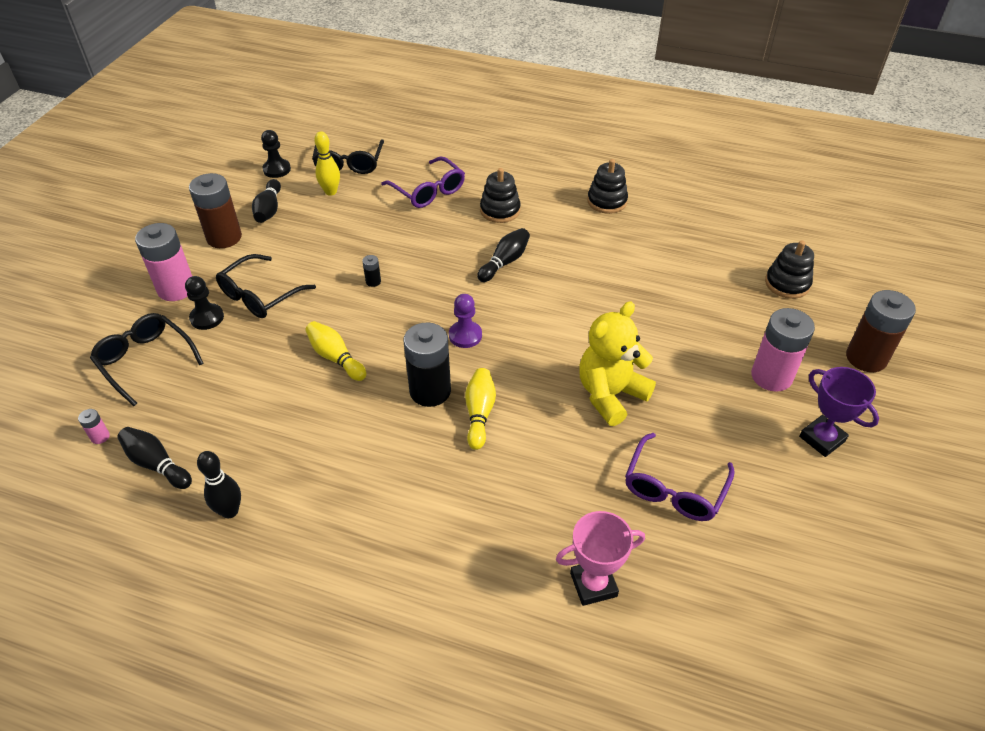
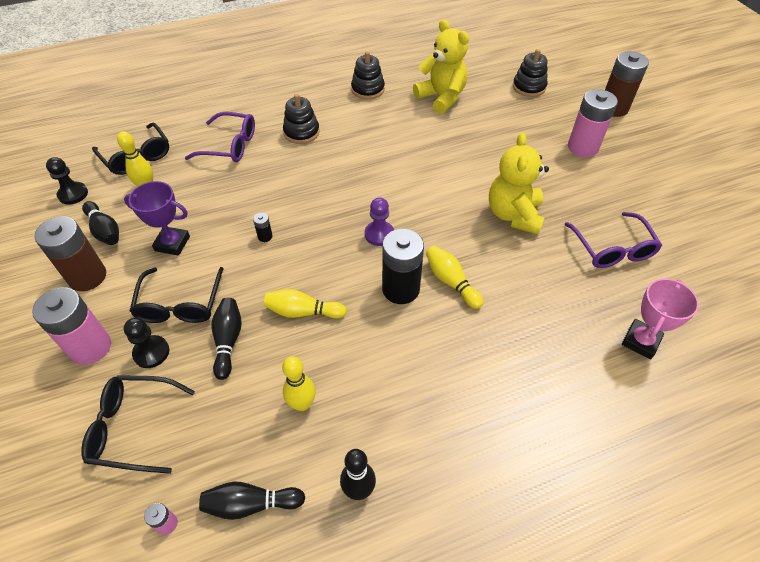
camera: 40 degrees left, 5 degrees up
(260, 424) = (302, 404): none -> yellow bowling pin
(505, 262) = (347, 167): black bowling pin -> black bowling pin (228, 341)
(673, 246) = (441, 98): none -> yellow teddy bear
(822, 439) = (645, 168): purple trophy -> purple trophy (172, 243)

